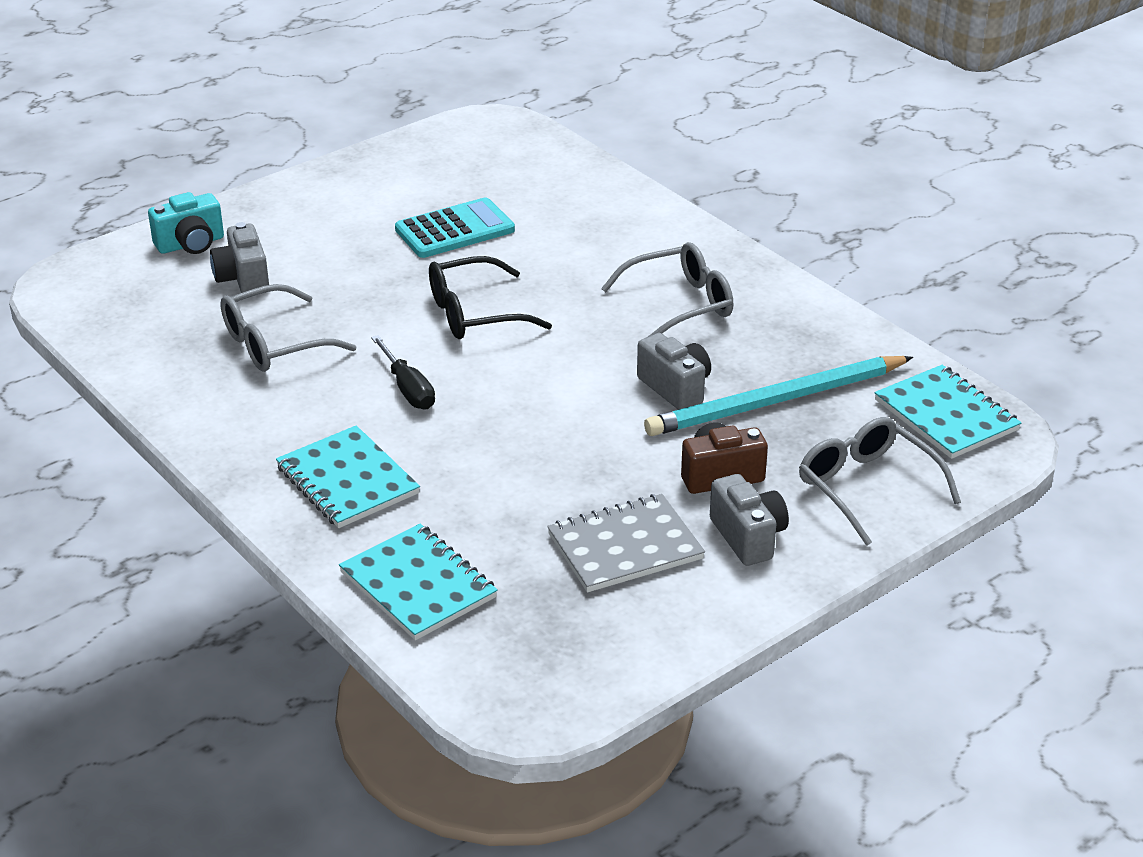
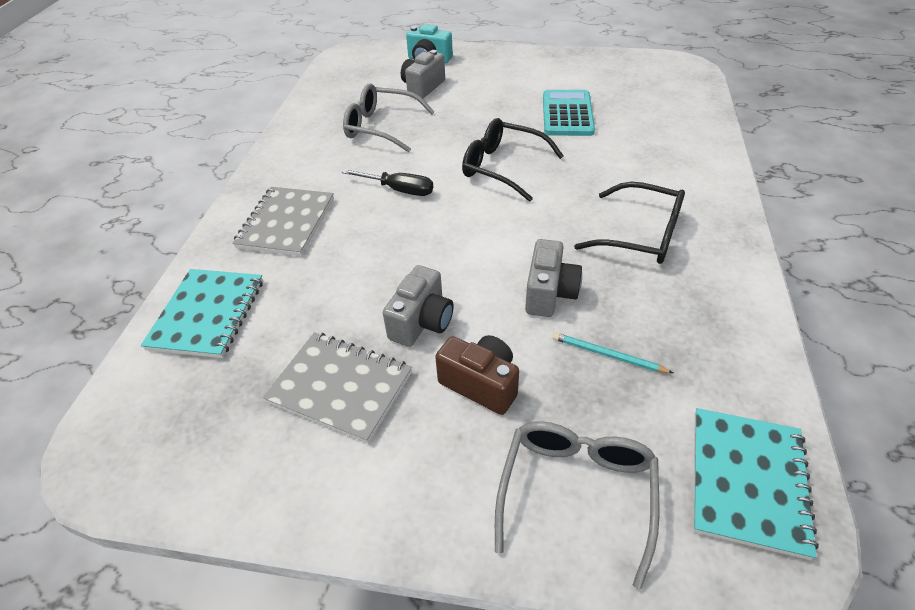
camera: 50 degrees right, 10 degrees up
(347, 480) = (286, 223): turquoise notebook -> grey notebook
(408, 389) = (399, 190): black screwdriver -> black screwdriver turned 90 degrees counterclockwise
(455, 230) = (567, 114): turquoise calculator -> turquoise calculator turned 105 degrees counterclockwise
(679, 304) = (641, 235): grey glasses -> black glasses
(748, 537) = (424, 454): grey camera -> grey camera (422, 322)
(776, 401) = (608, 355): turquoise pencil -> turquoise pencil, size x0.41

